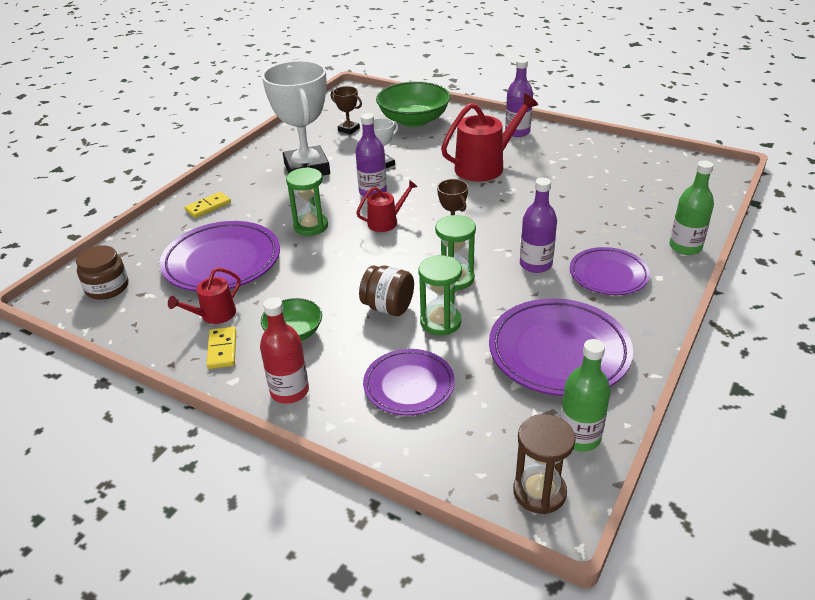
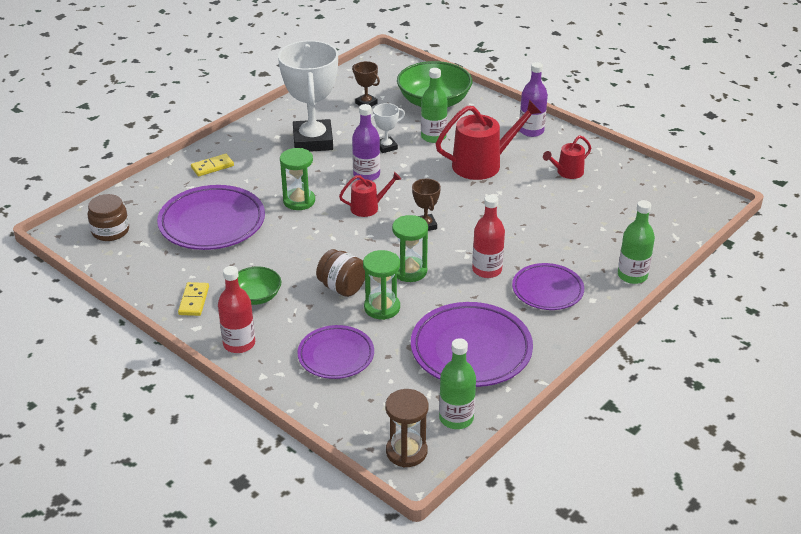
camera: 10 degrees right, 0 degrees up
(214, 315) = (194, 270): red watering can -> red watering can (567, 172)
(426, 149) = (433, 137): none -> green bottle
(535, 264) = (487, 270): purple bottle -> red bottle

